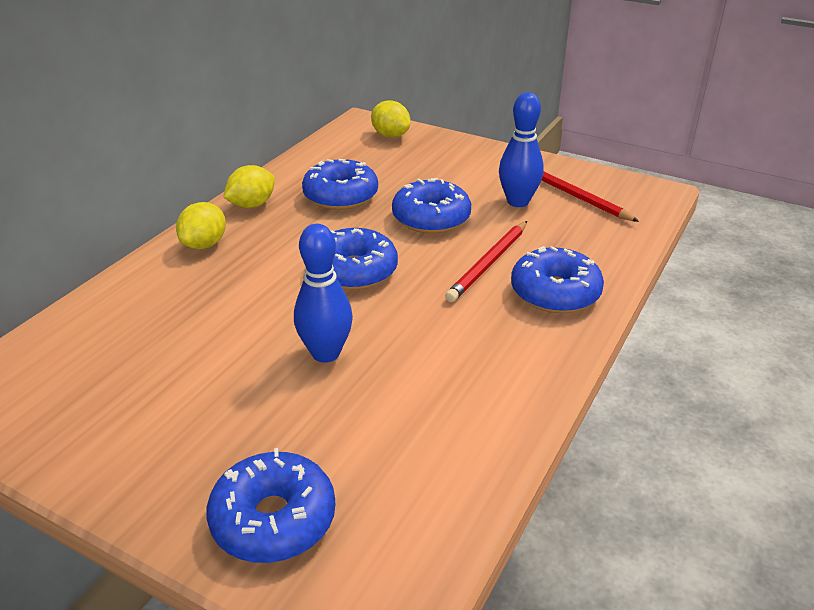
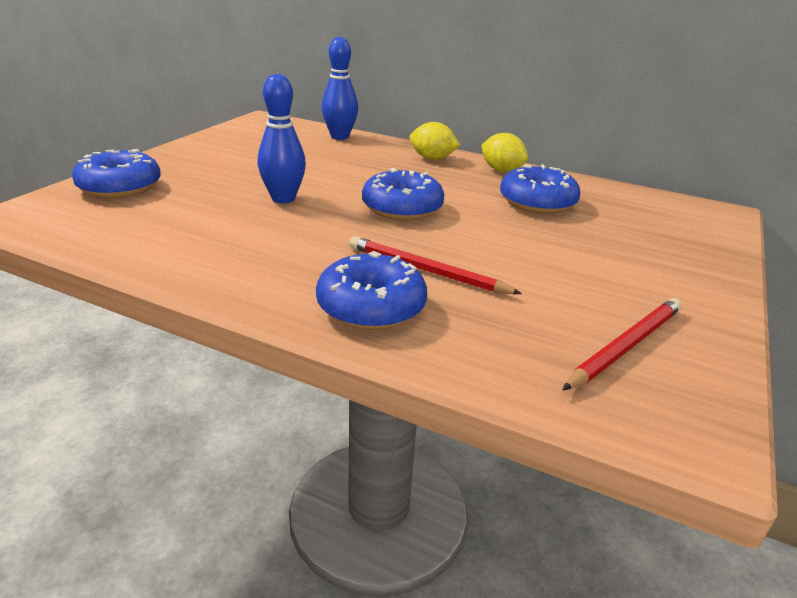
camera: 85 degrees right, 5 degrees down
(390, 135) = (700, 226): yellow lemon -> none
(431, 218) = (513, 243): blue donut -> none
(518, 202) = (581, 298): blue bowling pin -> blue bowling pin (340, 137)

